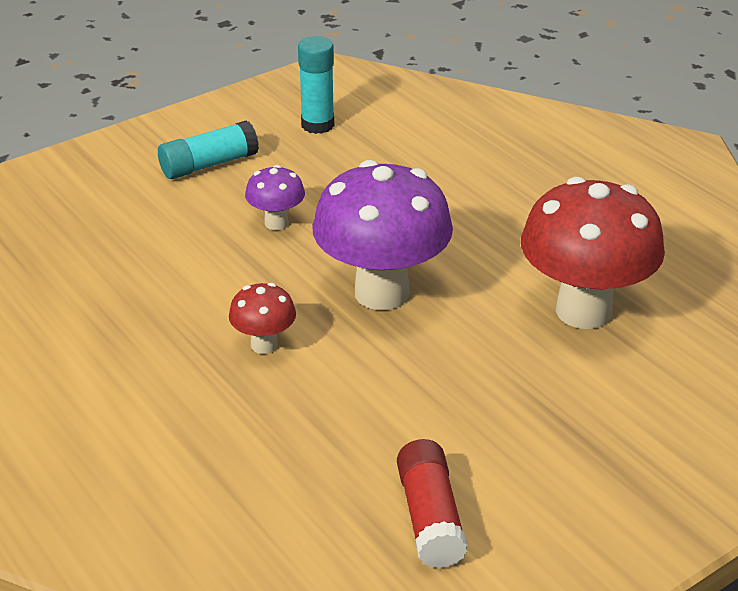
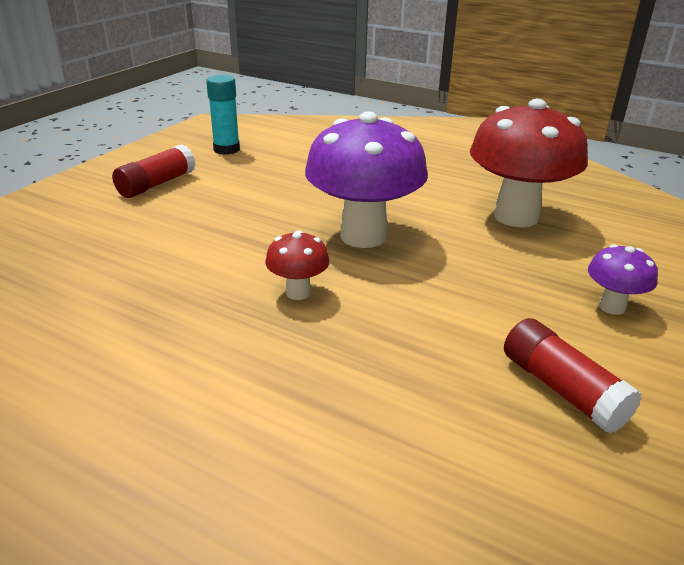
camera: 25 degrees left, 5 degrees down
(208, 164) = (156, 184): turquoise glue stick -> red glue stick
(276, 223) = (241, 209): purple mushroom -> purple mushroom (612, 307)

